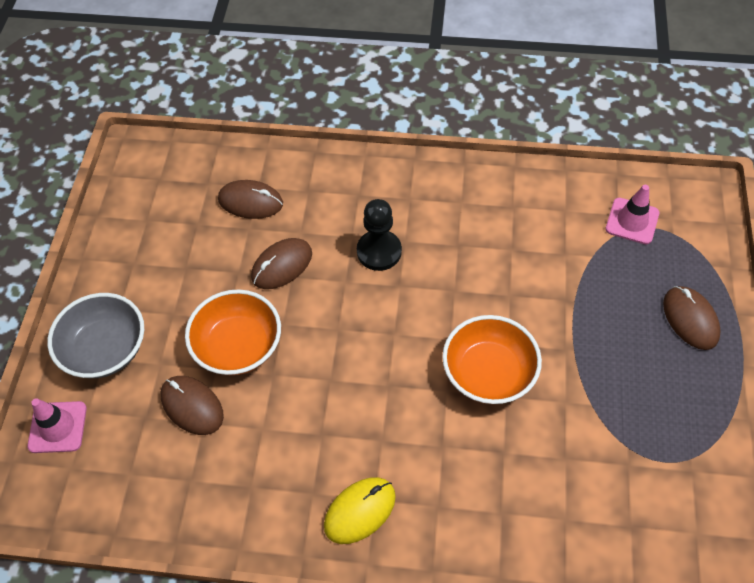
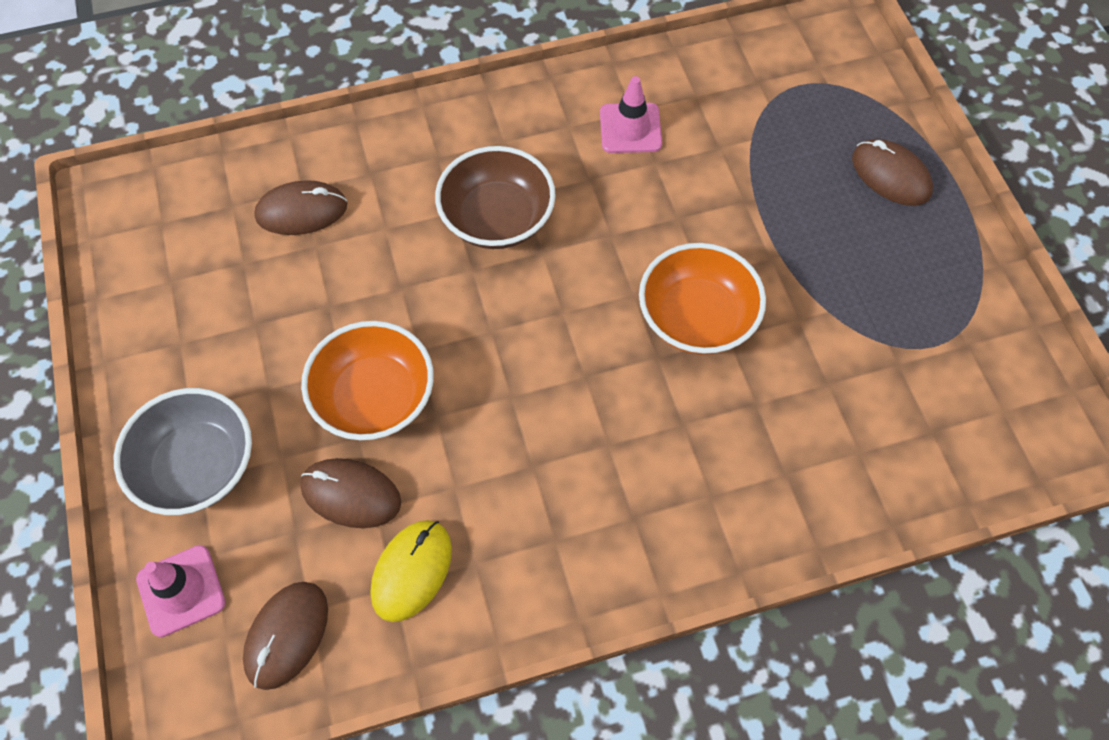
camera: 25 degrees left, 5 degrees up
(282, 265) = (382, 277): brown mouse -> brown mouse (287, 635)
(360, 511) = (622, 538): yellow mouse -> yellow mouse (412, 571)
(379, 251) = (497, 219): black pawn -> brown bowl
(632, 221) = (777, 84): pink traffic cone -> pink traffic cone (630, 128)

